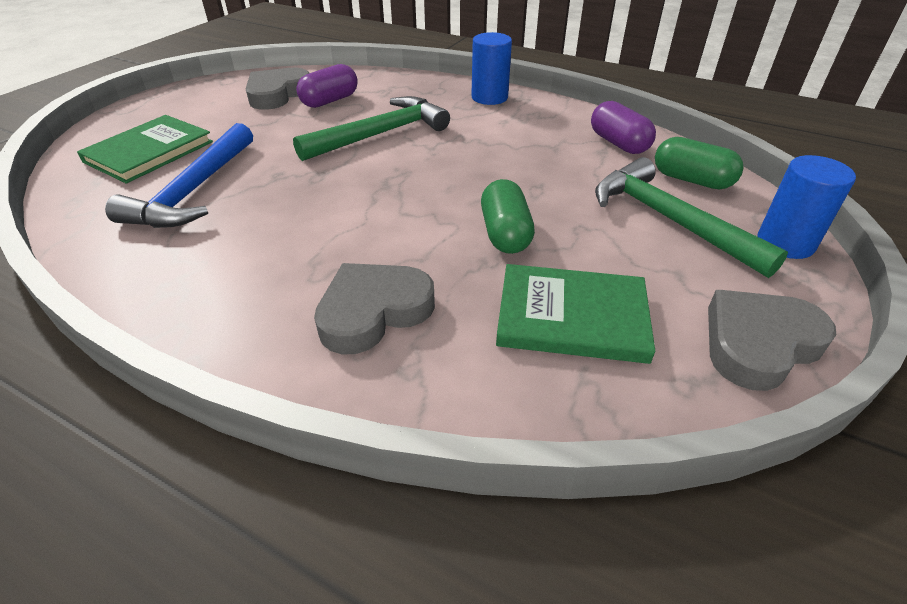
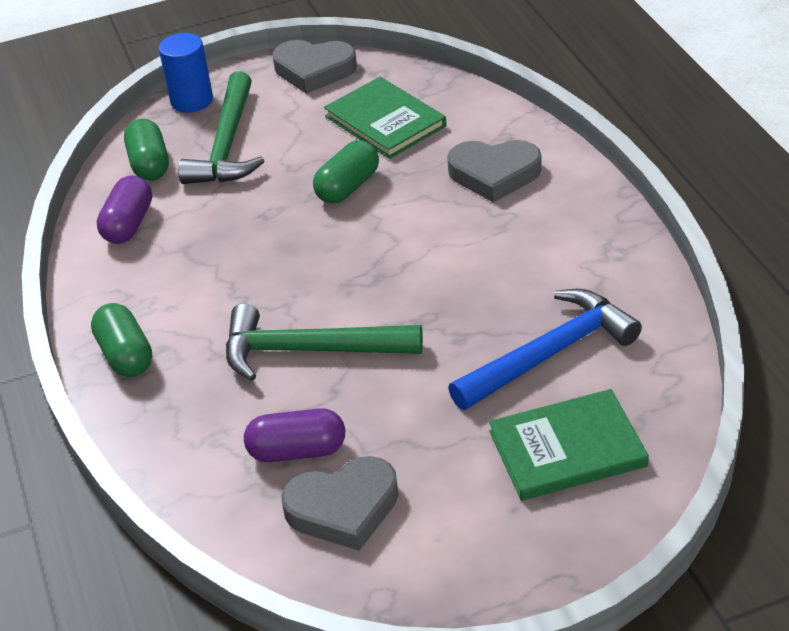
camera: 135 degrees left, 0 degrees up
(489, 97) = (125, 355): blue cylinder -> green capsule

